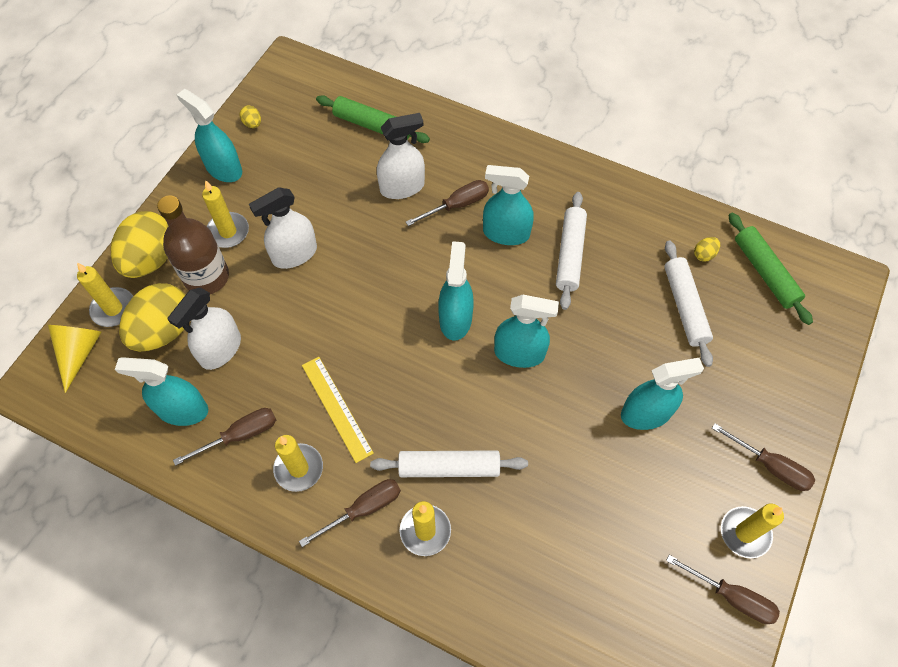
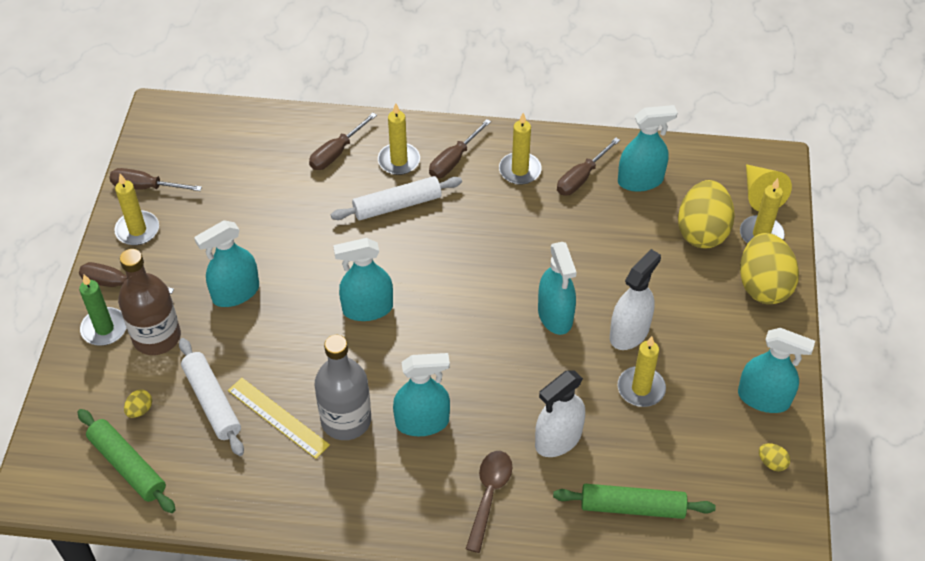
camera: 160 degrees right, 10 degrees down
(206, 277) = (699, 286): brown bottle -> brown bottle (156, 337)
(220, 349) = (641, 232): white spray bottle -> none
(228, 232) = (709, 333): yellow candle -> yellow candle (641, 388)
(337, 408) = (512, 219): yellow ruler -> yellow ruler (278, 417)
(455, 319) = (440, 320): turquoise spray bottle -> turquoise spray bottle (555, 315)
(457, 205) = (488, 437): brown screwdriver -> brown screwdriver (337, 152)
(475, 164) = (489, 495): none -> brown spoon
(569, 254) = (346, 420): white rolling pin -> grey bottle
(704, 254) = (198, 466): yellow egg -> yellow egg (140, 410)
(784, 415) = (104, 328): none -> green candle

